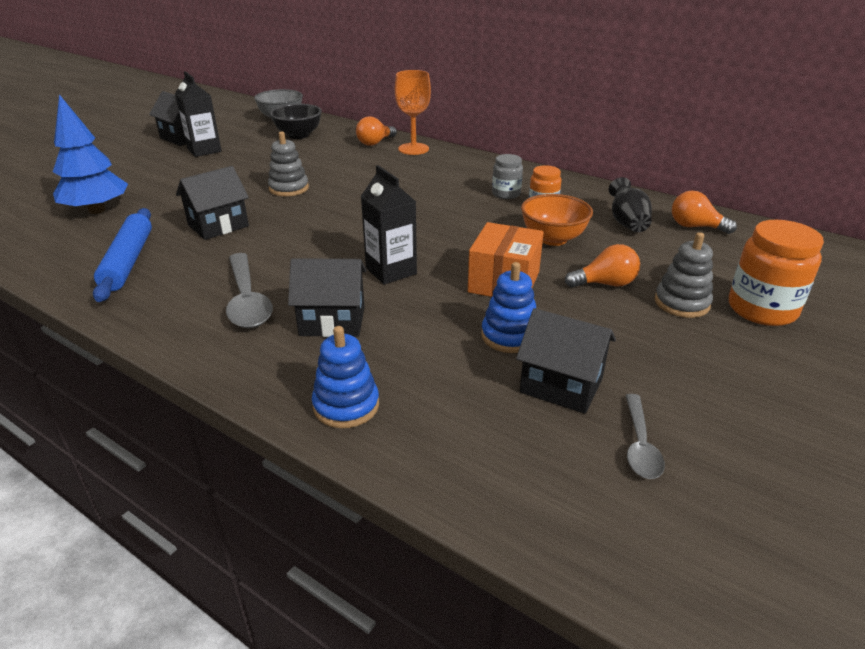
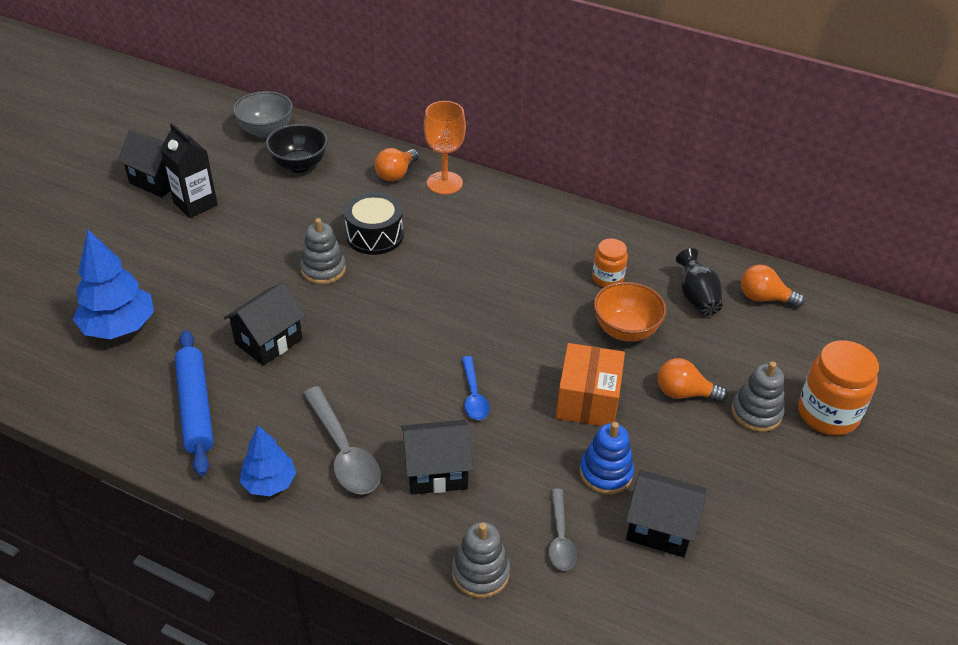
camera: 10 degrees left, 10 degrees up
(164, 316) = (269, 483): none -> blue tree
(342, 173) = (374, 235): none -> black drum
(346, 405) = (480, 573): blue stacking toy -> grey stacking toy
(391, 271) = (473, 395): black carton -> blue spoon
(506, 194) = (565, 259): grey jar -> none
(605, 284) = (684, 393): orange light bulb -> orange light bulb turned 150 degrees counterclockwise
(640, 445) = (731, 585): grey spoon -> grey spoon (560, 537)

